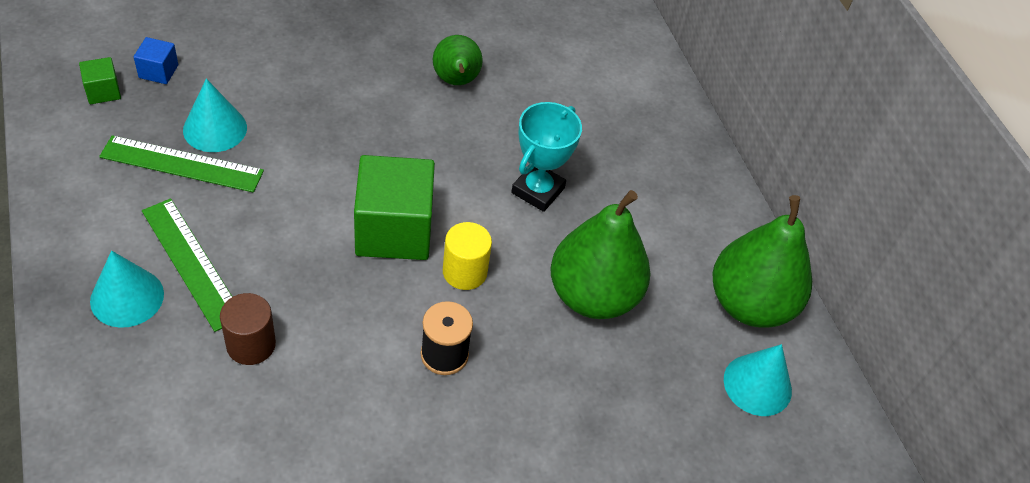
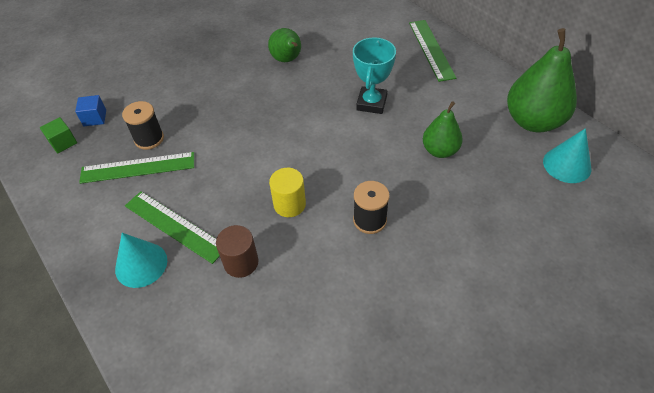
camera: 10 degrees left, 0 degrees up
(215, 128) = (149, 139): turquoise cone -> black spool
(394, 230) = (296, 157): green cube -> none
(464, 272) = (354, 166): yellow cylinder -> yellow cylinder (289, 204)
(593, 295) = (440, 150): green pear -> green pear, size x0.59
(668, 141) = (431, 49): none -> green ruler

